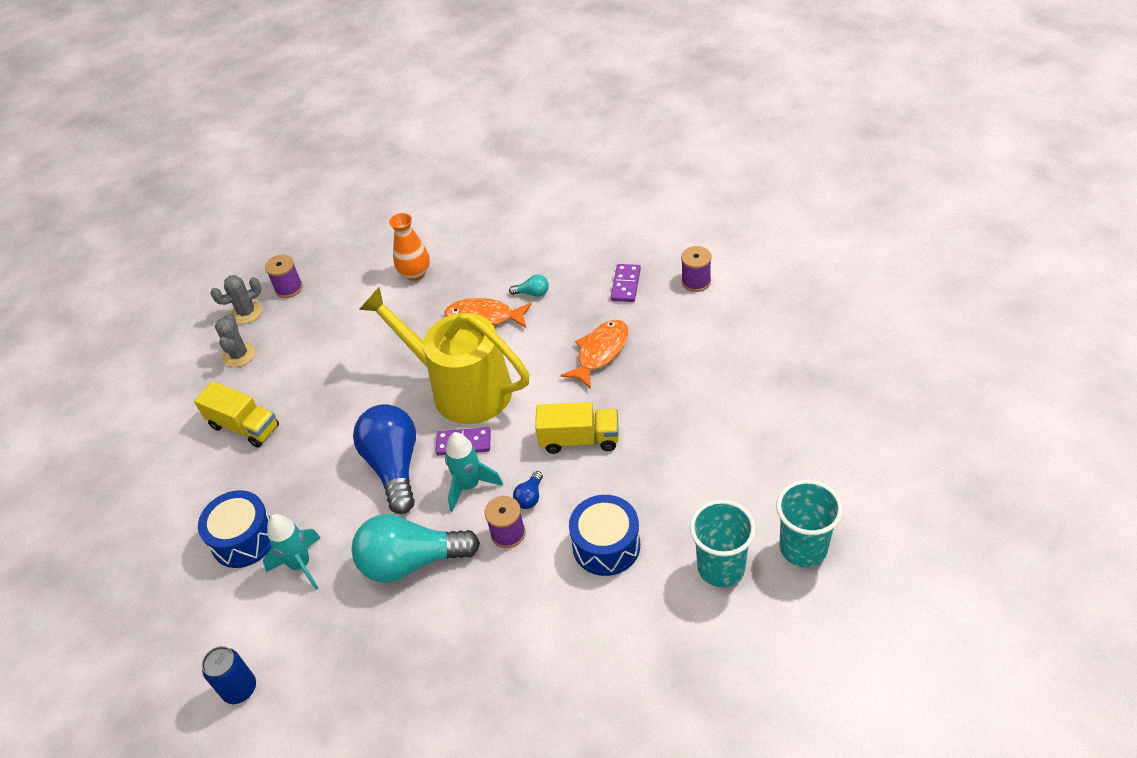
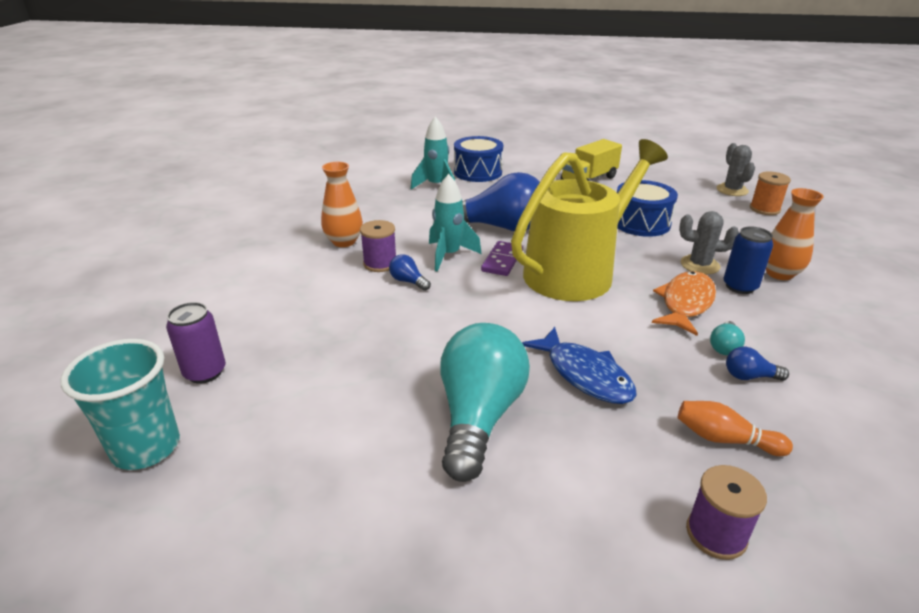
camera: 105 degrees right, 15 degrees down
(239, 355) = (675, 184): grey cactus -> grey cactus (700, 265)
(240, 689) = (363, 163): blue can -> blue can (740, 286)
(289, 288) = (764, 209): purple spool -> orange spool
(411, 562) = (397, 221): turquoise light bulb -> turquoise light bulb (479, 416)
(476, 587) = (344, 241): none -> orange vase
(560, 280) = (749, 376): none -> blue light bulb
(579, 439) = (454, 325): yellow truck -> none
(600, 352) = (584, 375): orange fish -> blue fish
(606, 545) = (312, 309): blue drum -> blue drum (641, 223)
(626, 285) = (725, 439): purple domino -> orange bowling pin
(721, 568) = (205, 372): turquoise cup -> purple can

